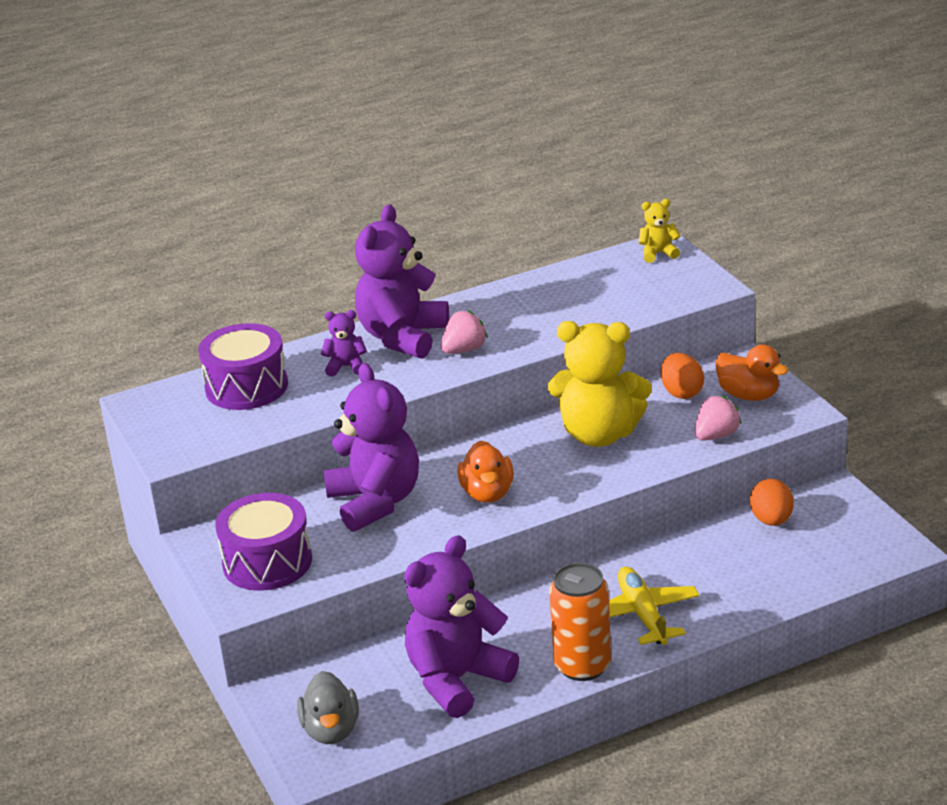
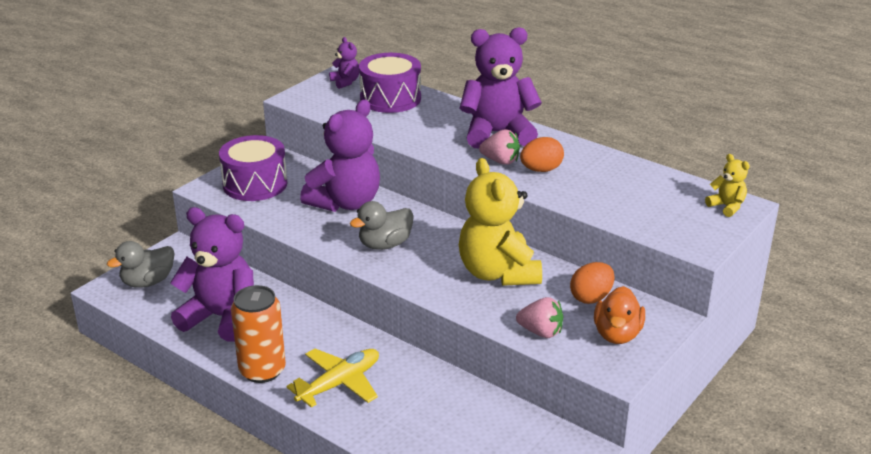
camera: 60 degrees right, 0 degrees up
(346, 367) = (441, 124): purple teddy bear -> purple teddy bear (345, 82)
(487, 493) = (385, 244): orange duck -> grey duck
(771, 520) = (510, 421): orange egg -> orange egg (541, 170)

